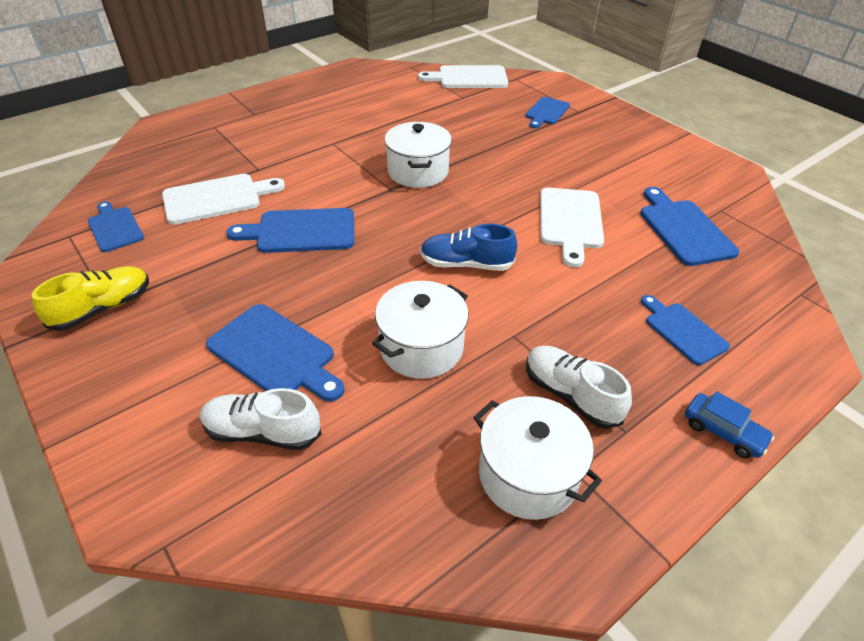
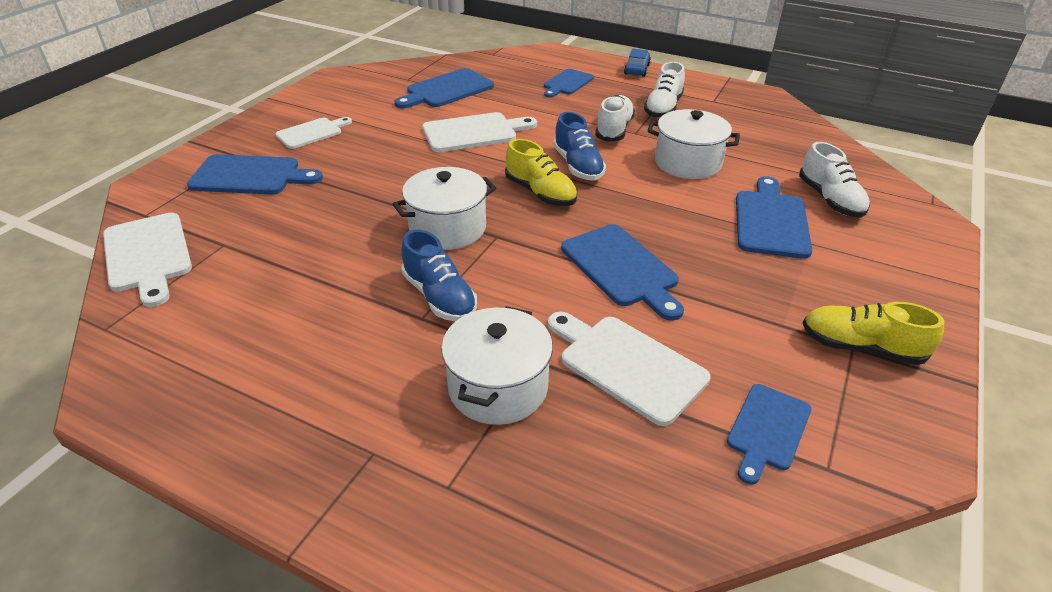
camera: 115 degrees left, 5 degrees down
(345, 152) = (439, 297): none -> blue shoe
(434, 227) = (540, 193): none -> yellow shoe
(528, 474) = (732, 112): white pot -> white pot (498, 387)
(530, 320) = (614, 130): none -> white shoe
(546, 112) = (250, 176): blue cutting board -> blue cutting board, size x1.52
(608, 142) = (312, 133): none -> white cutting board

